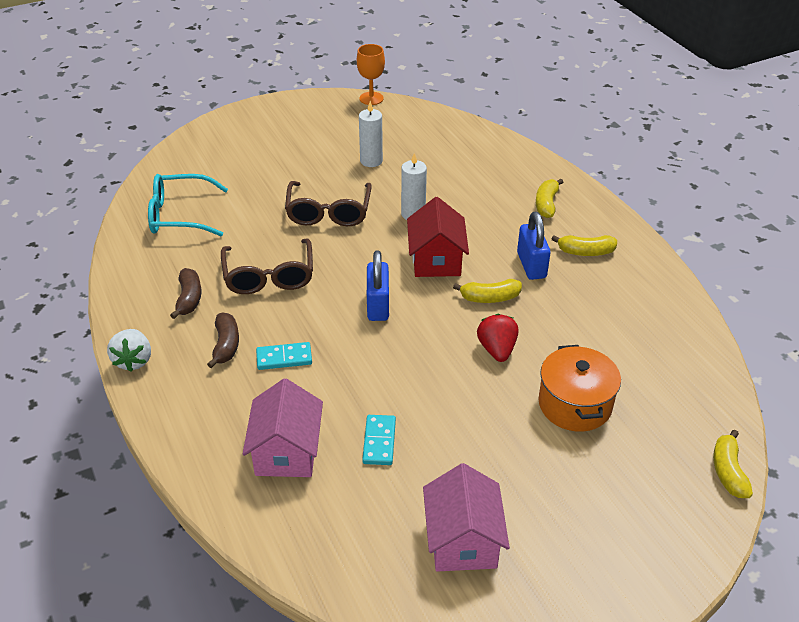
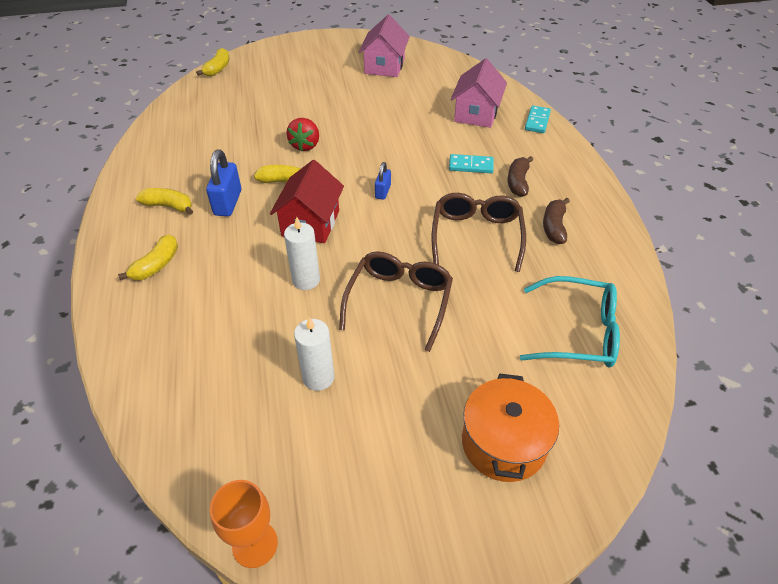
camera: 165 degrees left, 5 degrees up
(133, 360) = (594, 183): white strawberry -> none
(378, 305) = (383, 192): blue padlock -> blue padlock, size x0.58
(379, 441) = (415, 110): turquoise domino -> turquoise domino (537, 121)
(575, 404) = (276, 108): orange pot -> orange pot (503, 443)

